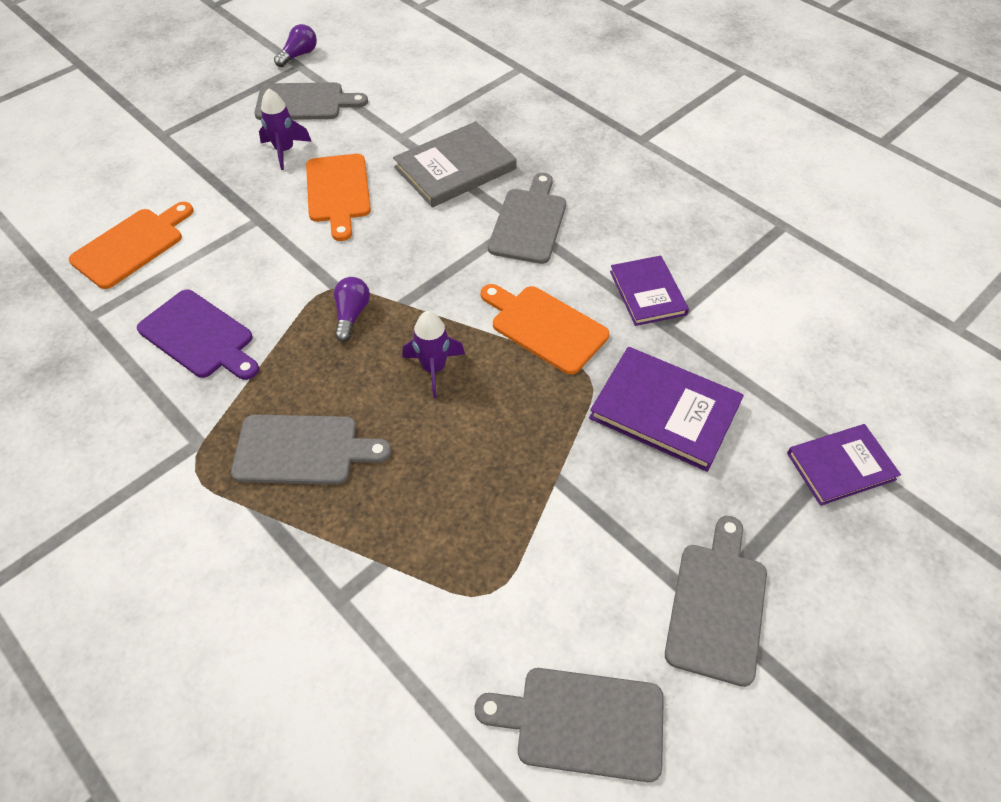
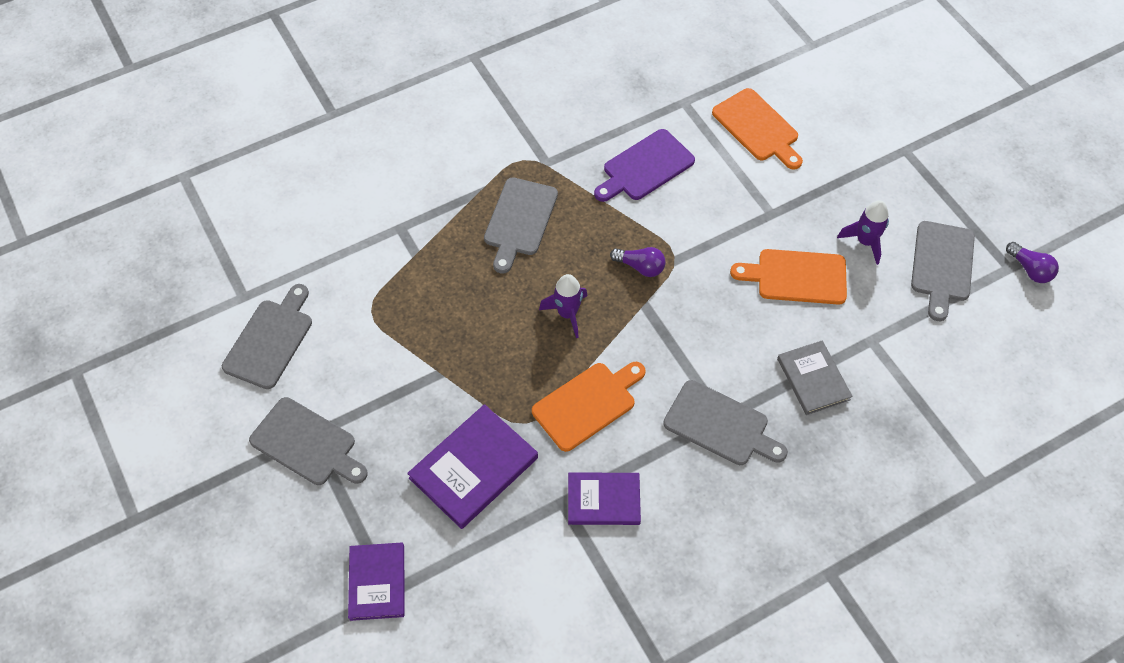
camera: 105 degrees right, 5 degrees up
(455, 168) = (813, 379): grey book -> grey book, size x0.66

